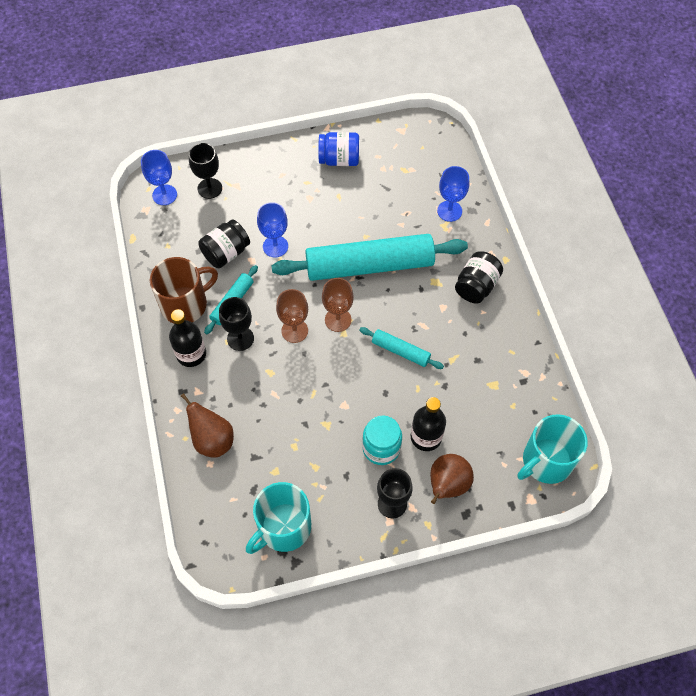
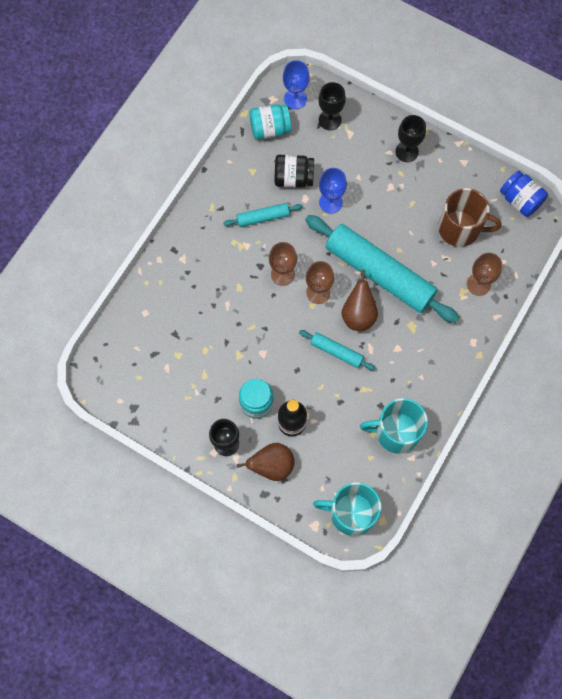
camera: 45 degrees right, 10 degrees up
(167, 233) = (270, 129): none -> turquoise jar
(185, 304) = (232, 192): brown mug -> brown mug (460, 228)
(191, 354) = (203, 230): black bottle -> none
(212, 440) = (161, 299): brown pear -> brown pear (358, 315)
(240, 338) = (243, 247): black goblet -> black goblet (406, 151)
(283, 527) = (148, 394): turquoise mug -> turquoise mug (396, 432)
(339, 159) = (441, 175): blue jar -> blue jar (520, 200)
(400, 351) = (336, 352): turquoise rolling pin -> turquoise rolling pin turned 45 degrees counterclockwise
(449, 211) = (478, 284): blue goblet -> brown goblet
(476, 286) = (437, 355): black jar -> none

